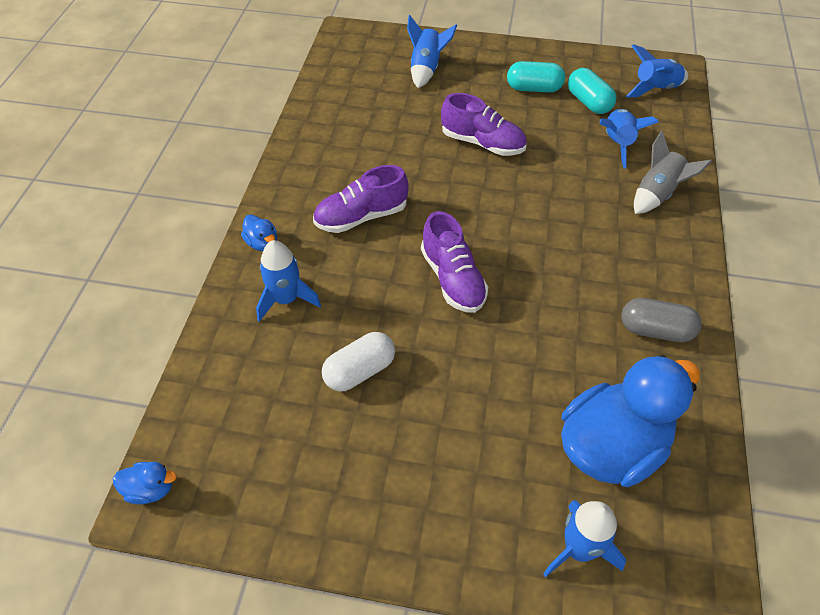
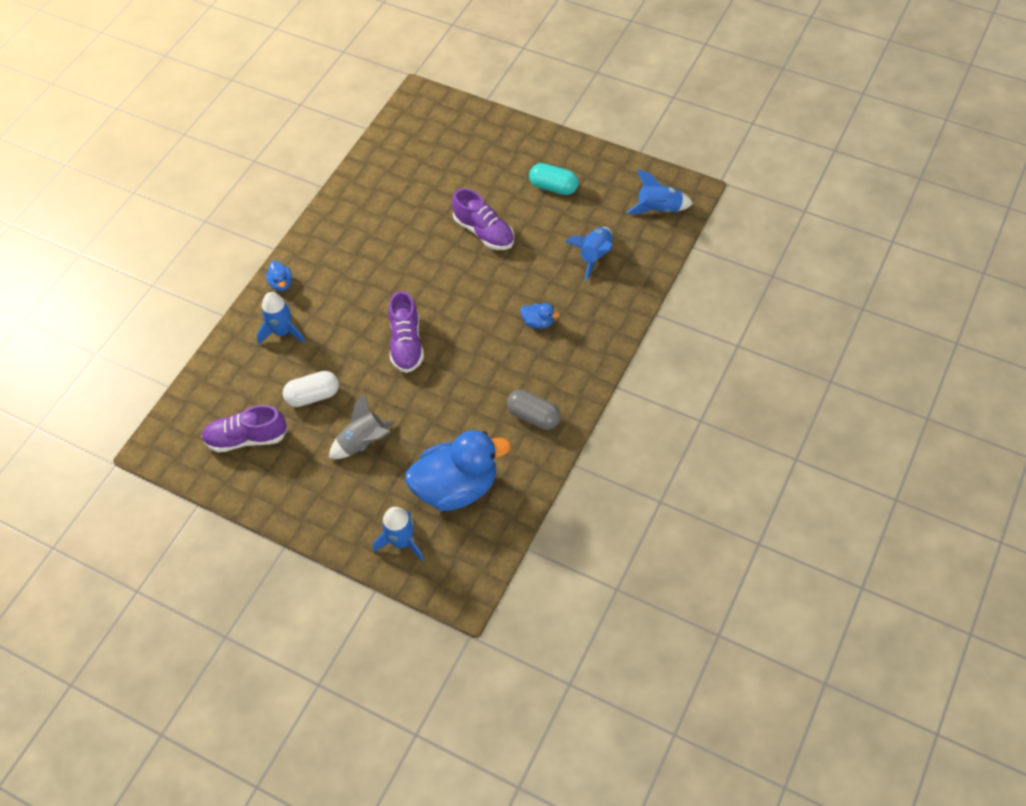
camera: 20 degrees right, 5 degrees up
(150, 489) = (156, 440): blue duck -> blue duck (538, 322)
(361, 217) = (361, 278): purple shoe -> purple shoe (246, 438)
(426, 69) = (471, 148): blue rocket -> none
(588, 102) = (593, 211): turquoise capsule -> none
(657, 194) = (600, 309): grey rocket -> grey rocket (363, 443)

